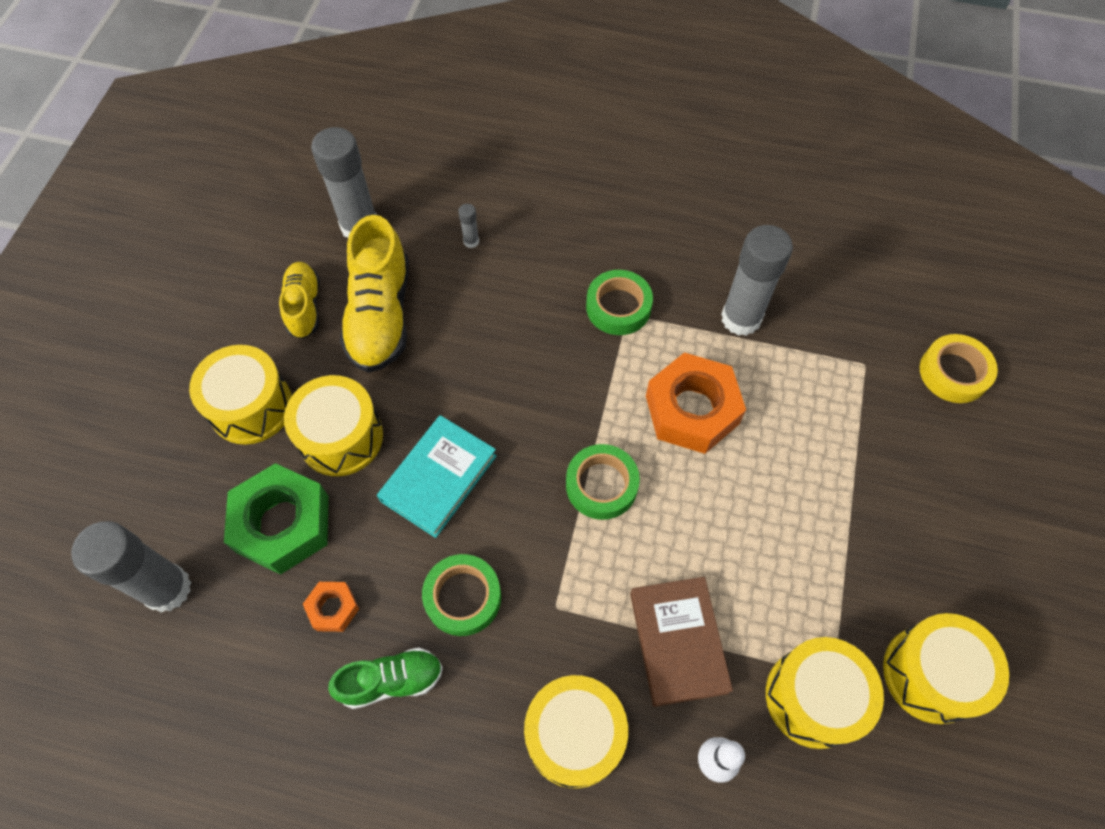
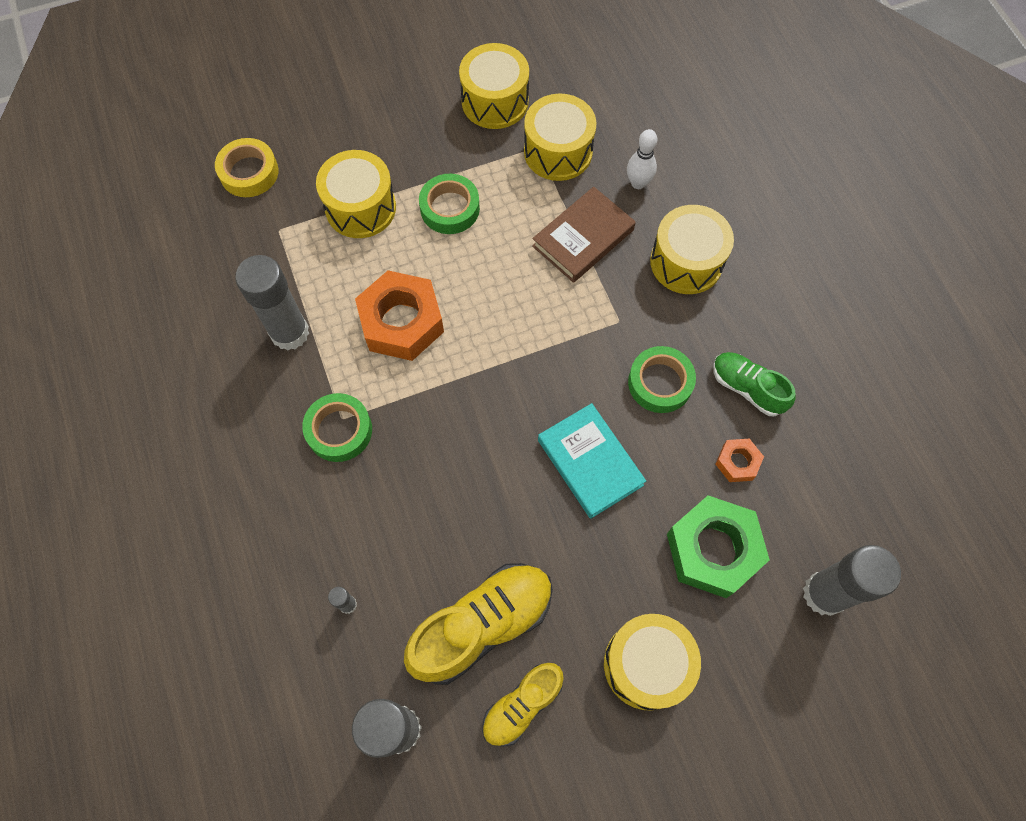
camera: 125 degrees left, 5 degrees up
(341, 437) = (615, 564): yellow drum -> yellow drum (360, 207)
(438, 478) = (590, 462): turquoise book -> turquoise book turned 60 degrees clockwise
(601, 485) = (509, 346): green tape -> green tape (450, 208)

